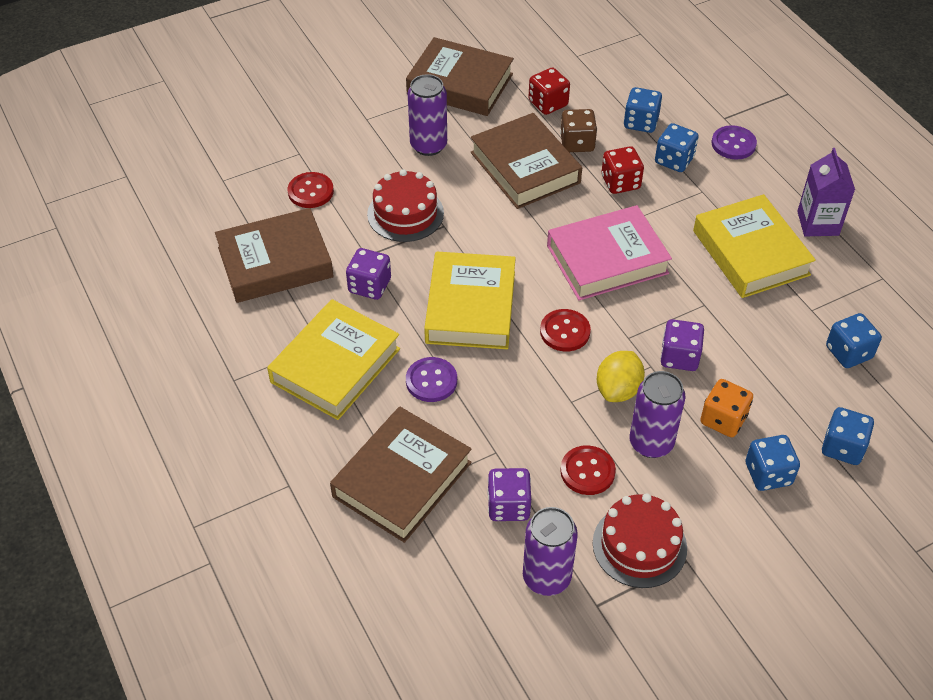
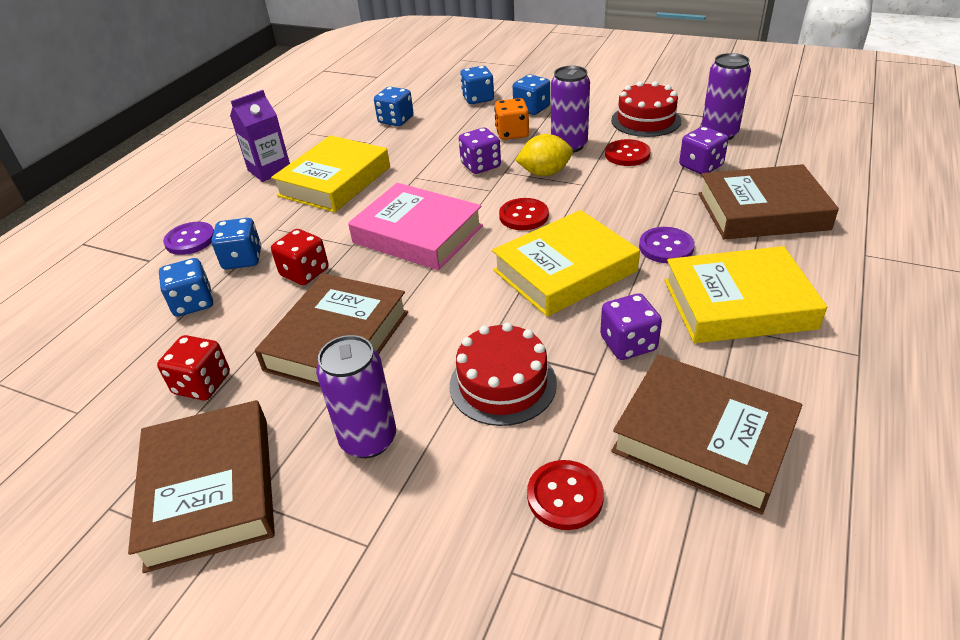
camera: 125 degrees left, 10 degrees down
(577, 143) = (263, 326): brown dice -> none

